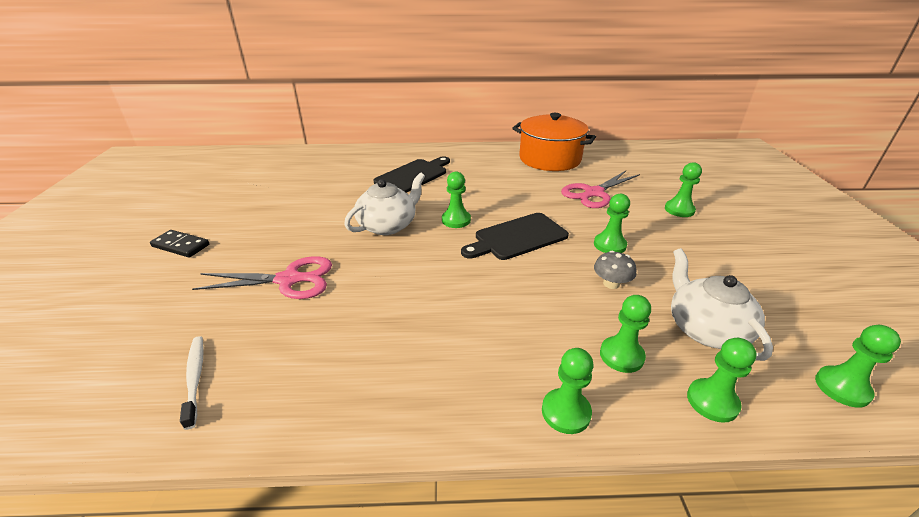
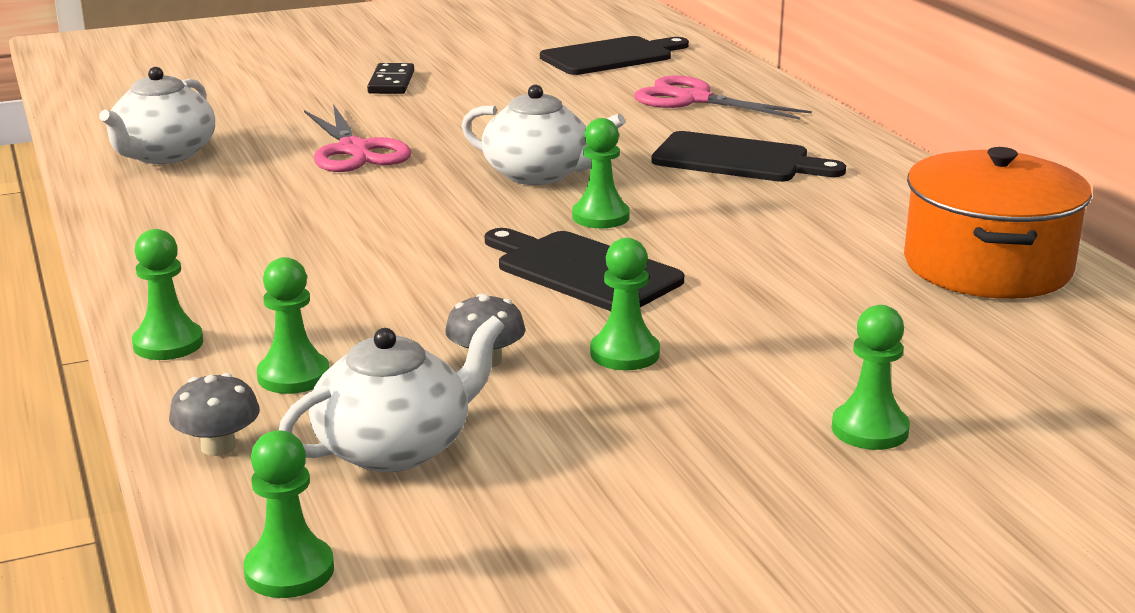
camera: 70 degrees right, 10 degrees down
(195, 378) = (163, 155): white toothbrush -> white teapot
(240, 173) = (611, 56): none -> black cutting board
(593, 193) = (849, 326): pink scissors -> pink scissors (693, 99)
(712, 401) = (218, 446): green pawn -> grey mushroom

